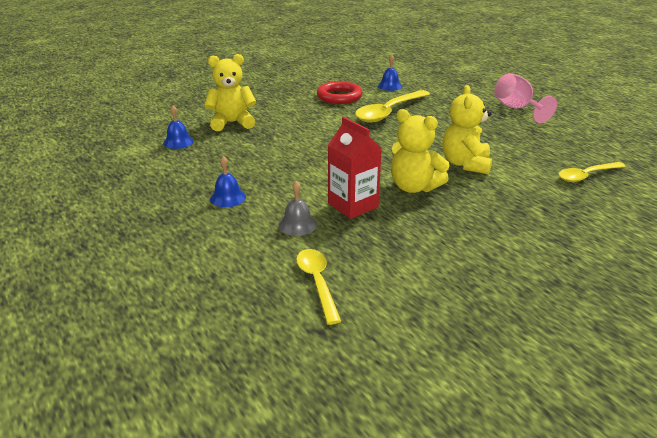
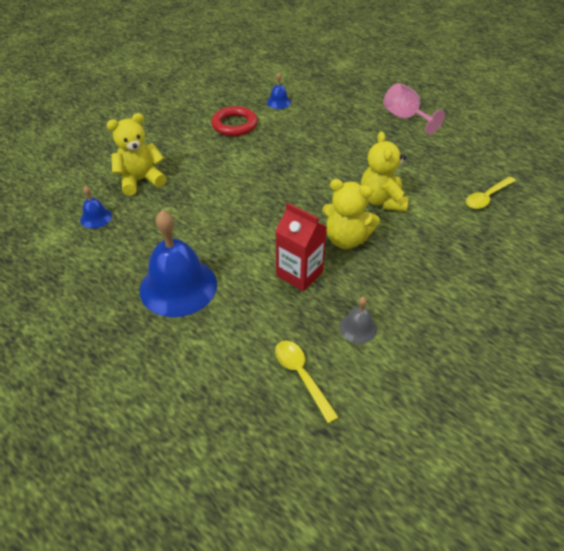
camera: 15 degrees left, 15 degrees up
(228, 197) = (178, 286): blue bell -> blue bell, size x2.20
(297, 224) = (258, 308): grey bell -> grey bell (358, 328)
(389, 112) = (290, 140): yellow spoon -> none

